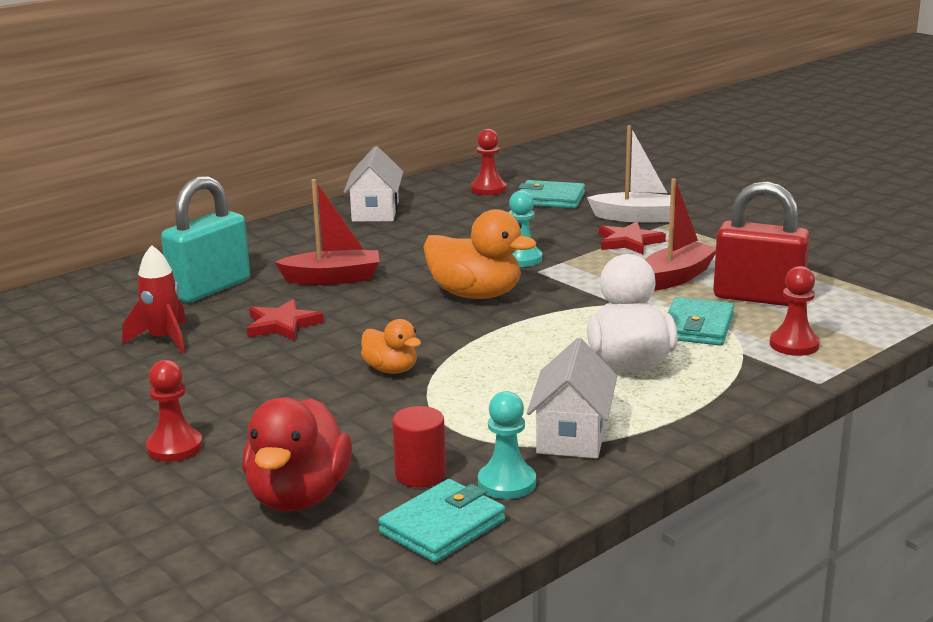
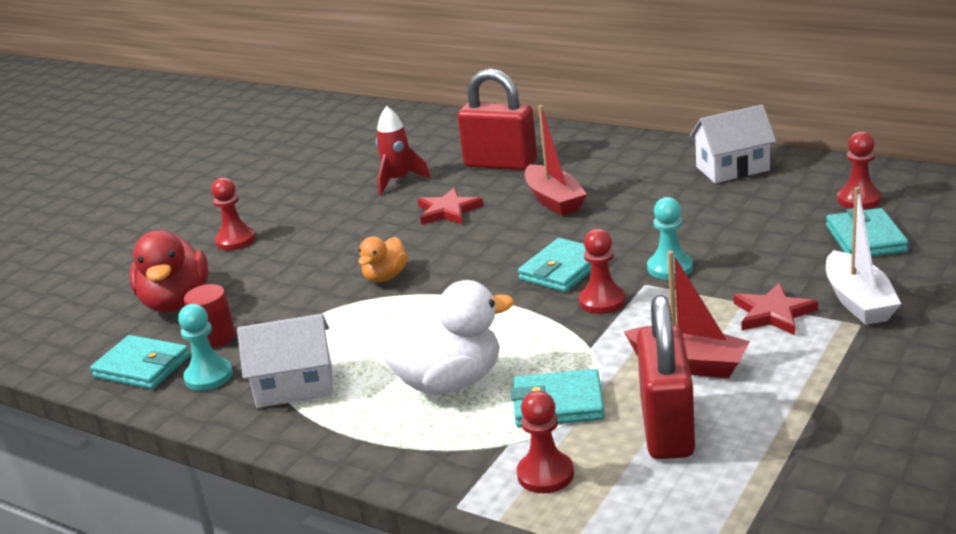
camera: 75 degrees right, 5 degrees up
(210, 288) = (500, 164): turquoise padlock -> red padlock
(298, 497) = (176, 302): red duck -> red duck turned 90 degrees counterclockwise
(475, 295) = (562, 270): orange duck -> turquoise wallet
(549, 289) = (602, 301): none -> red pawn

